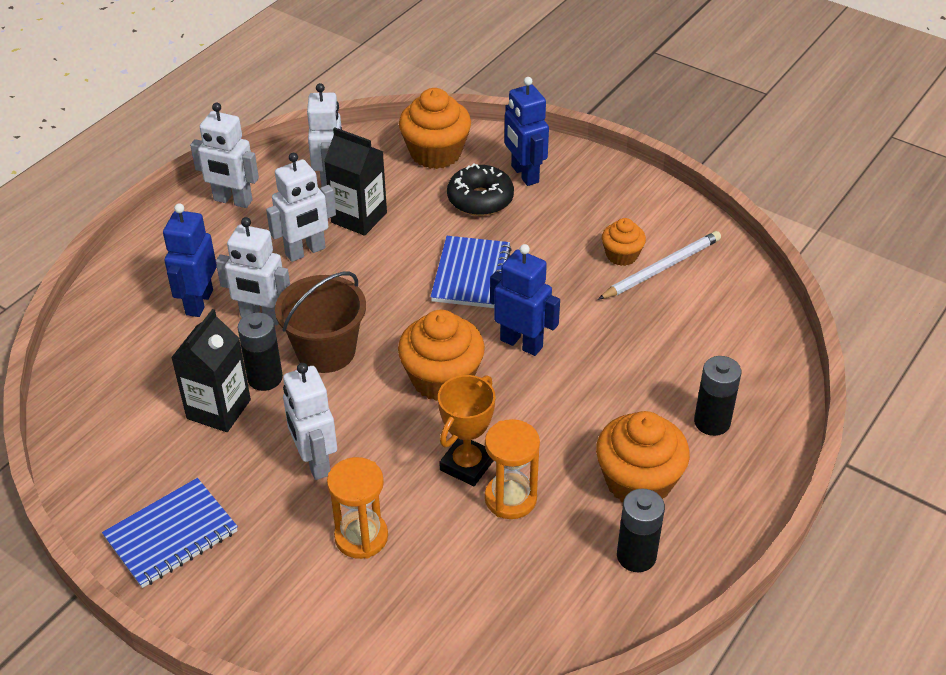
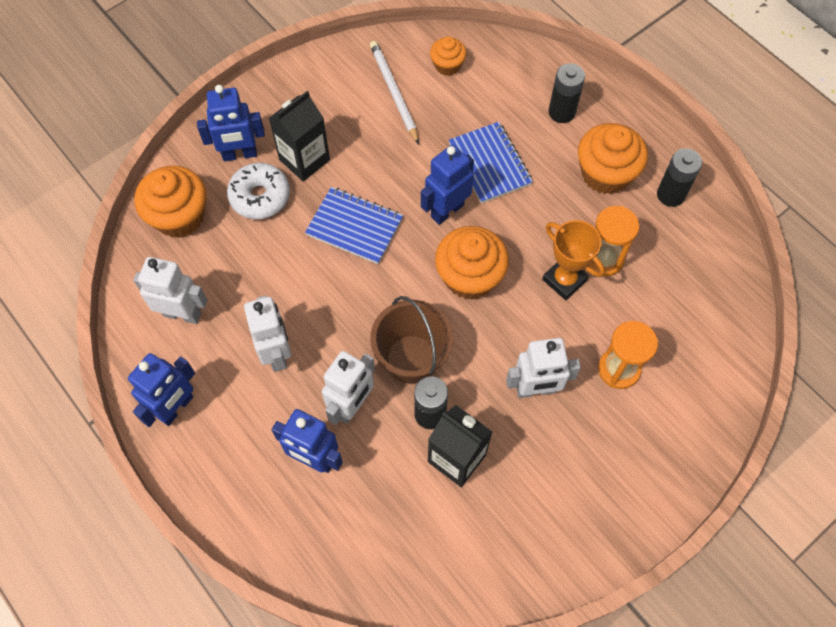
camera: 75 degrees left, 20 degrees up
(171, 535) = (588, 514): blue notebook -> blue notebook (490, 164)
(232, 201) = (176, 408): white robot -> blue robot
(359, 217) = (246, 299): black carton -> black carton (304, 160)
(480, 199) = (260, 196): black donut -> white donut
(621, 255) = (369, 114): orange cupcake -> orange cupcake (447, 65)

